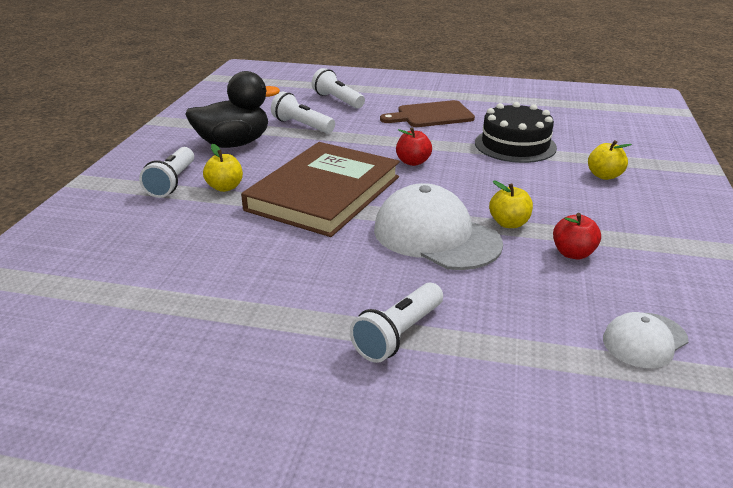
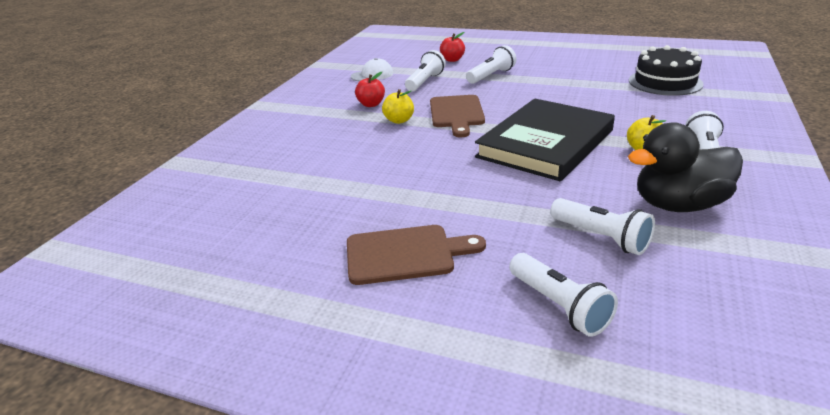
camera: 170 degrees left, 0 degrees up
(324, 193) = (545, 143): brown book -> black book
(413, 162) = (456, 174): red apple -> red apple (452, 60)
(436, 236) = (457, 113): white cap -> brown cutting board
(515, 145) = (331, 194): black cake -> black cake (665, 82)
(521, 314) = (425, 82): none -> white flashlight
(604, 176) = (281, 156): yellow apple -> none

